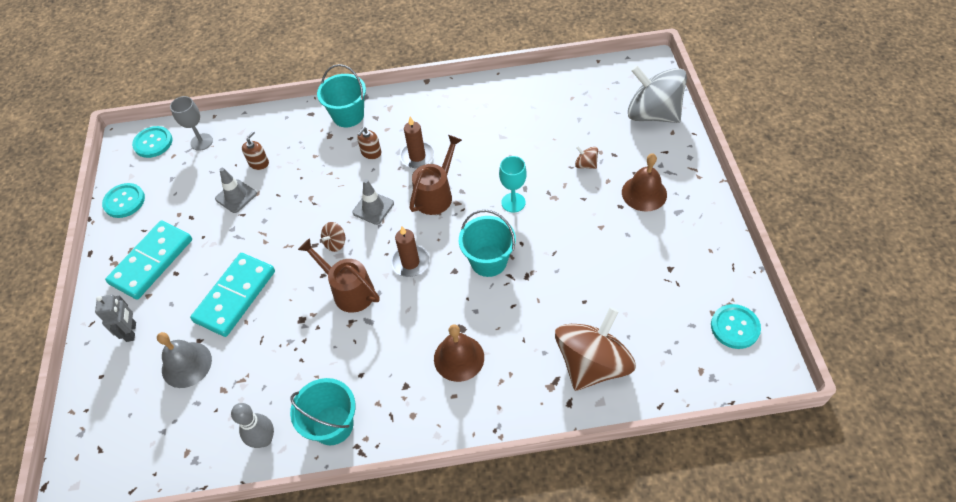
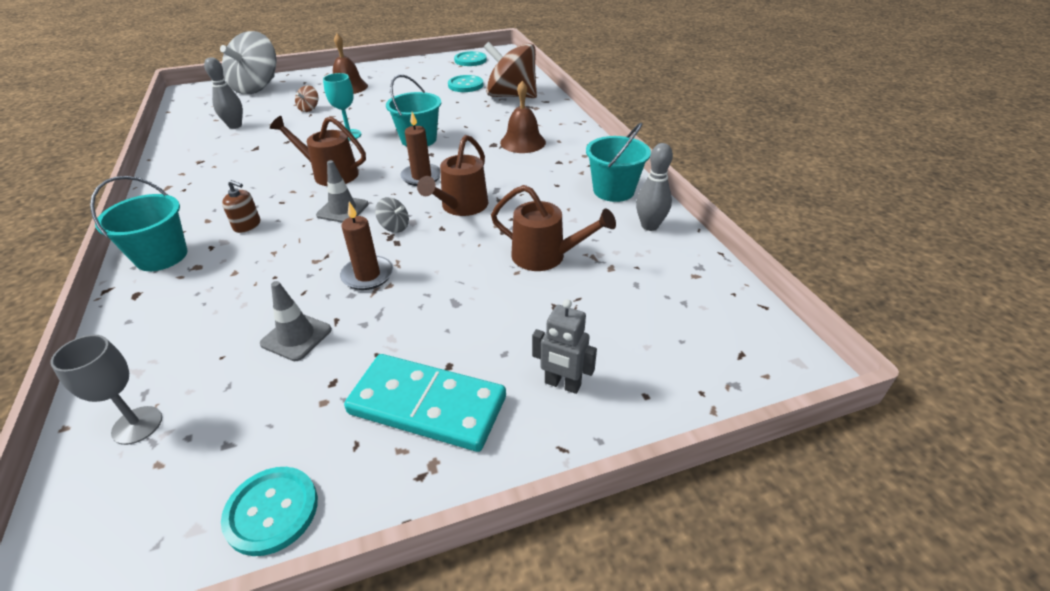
camera: 105 degrees left, 15 degrees down
(131, 331) = (562, 384): grey robot -> grey robot turned 135 degrees counterclockwise
(153, 143) = (96, 521): turquoise button -> turquoise button (465, 85)
(186, 364) = (592, 307): grey bell -> none
(235, 296) = (481, 290): turquoise domino -> none
(255, 345) = (546, 256): none -> brown watering can
(259, 163) = (228, 328): brown soap dispenser -> none
(335, 243) = (394, 227): brown spinning top -> grey spinning top
(417, 156) = (266, 192): brown candle -> brown candle (367, 275)
(554, 114) = (235, 126): none -> grey bowling pin

